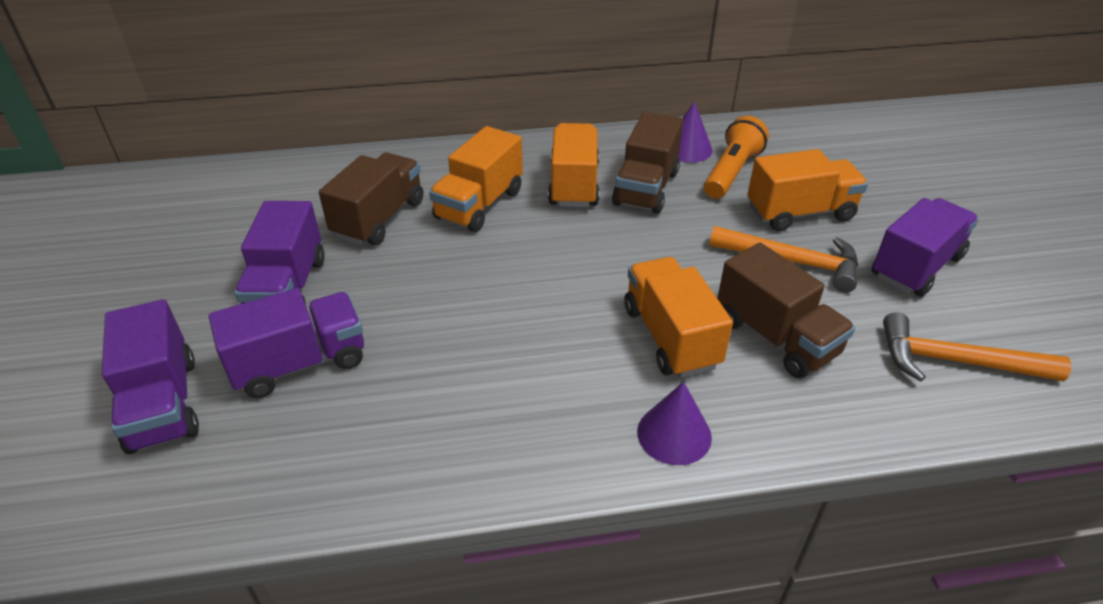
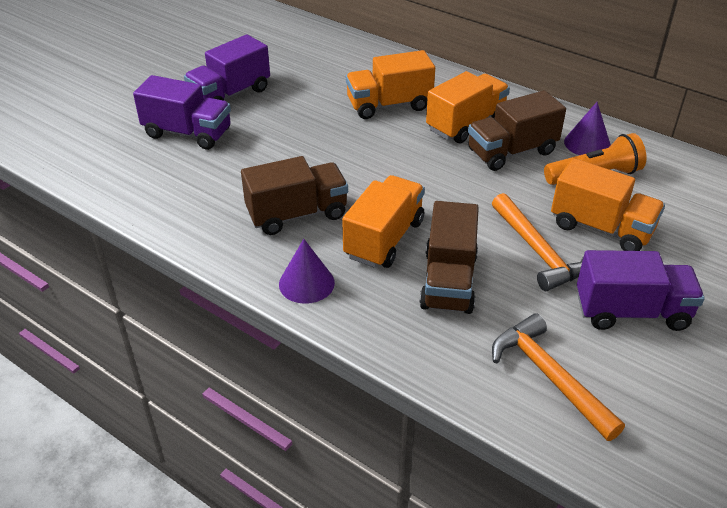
camera: 45 degrees right, 0 degrees up
(163, 404) = (115, 116): purple truck -> none
(379, 218) = (323, 83): brown truck -> brown truck (297, 214)

